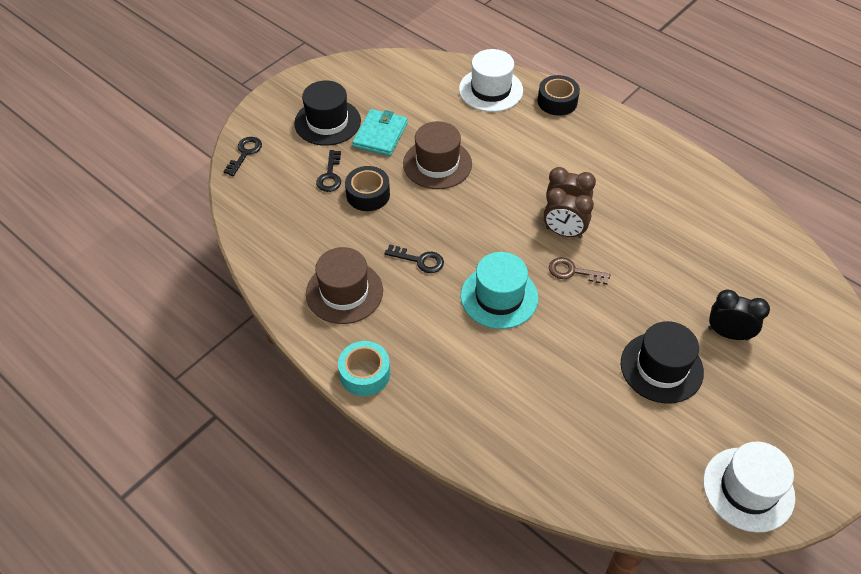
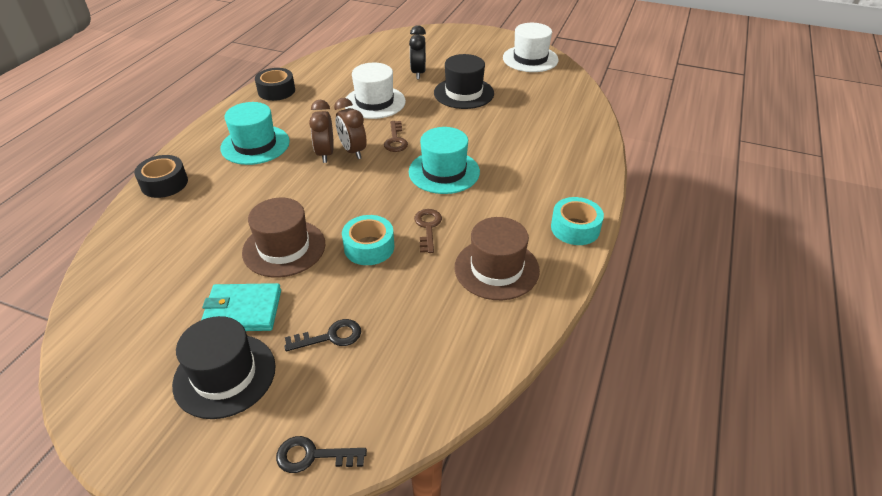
camera: 110 degrees left, 10 degrees down
(368, 194) = (351, 291): black tape -> black tape (276, 91)
(413, 215) = (369, 247): none -> turquoise tape
(419, 260) = (428, 227): black key -> brown key
(490, 90) = (145, 234): white hat -> white hat (374, 102)
(564, 232) = (353, 151): brown clock -> brown clock turned 150 degrees clockwise
(600, 162) = (255, 145): none -> turquoise hat

